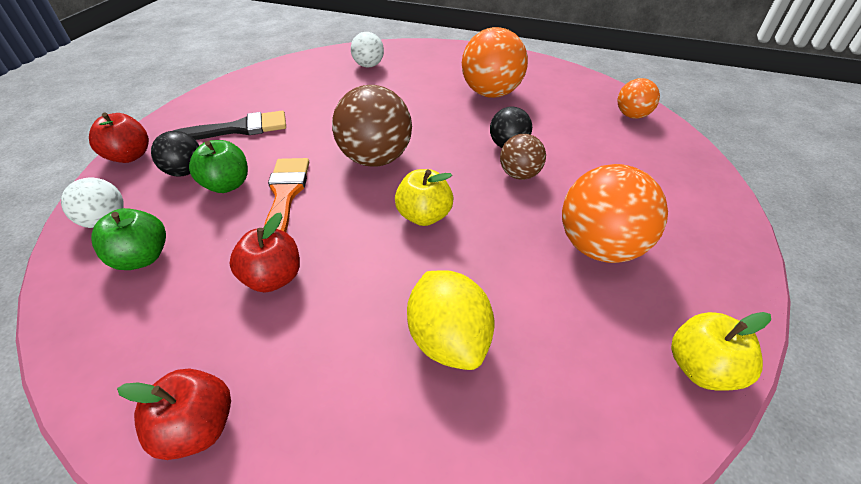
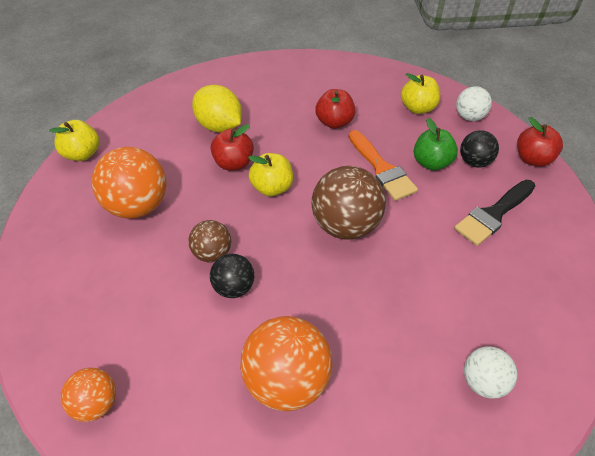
camera: 155 degrees right, 5 degrees up
(142, 257) = (417, 108): green apple -> yellow apple
(198, 427) = (307, 69): red apple -> red apple (234, 163)

